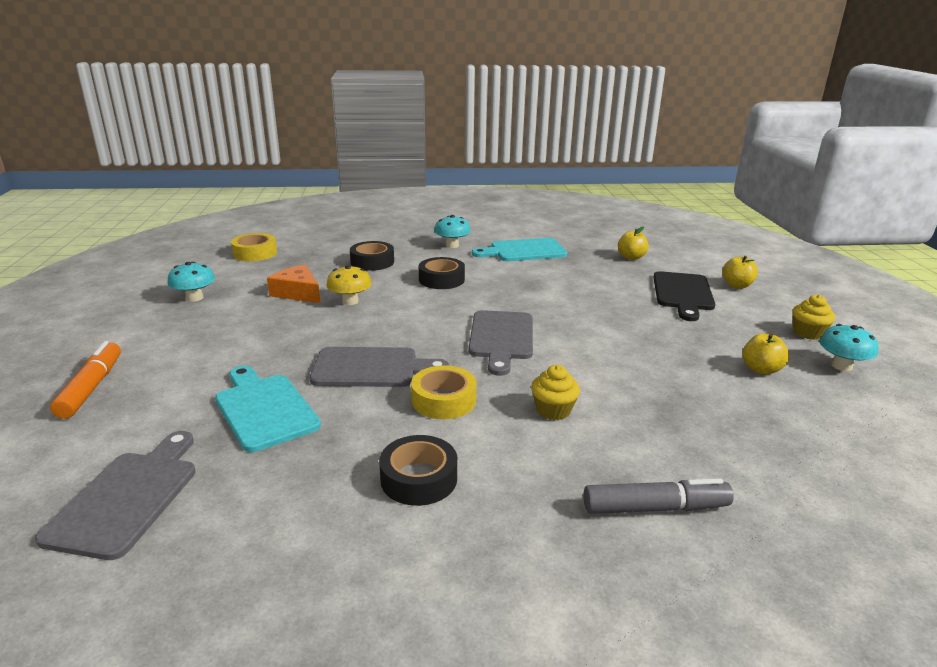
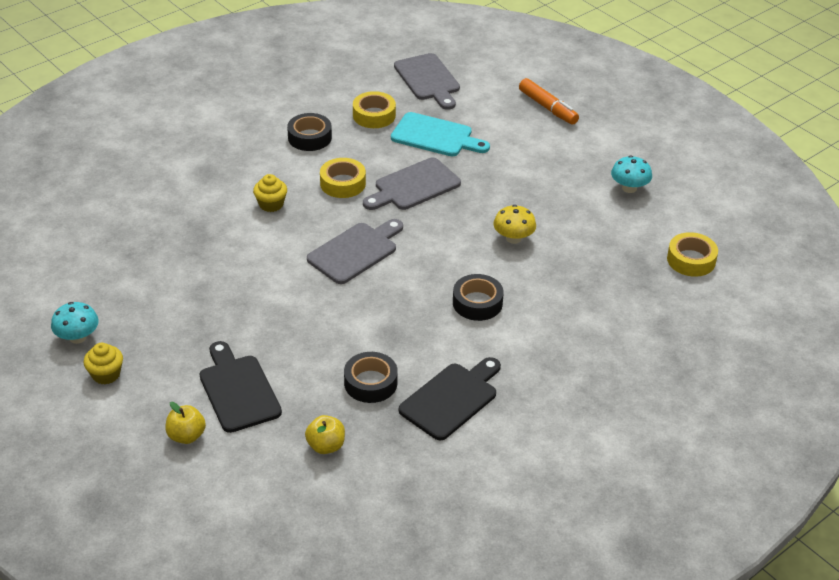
camera: 145 degrees right, 15 degrees up
(290, 473) = (374, 115): none -> yellow tape
(297, 293) = (567, 228): orange cheese -> none
(372, 262) = (571, 299): black tape -> black tape (370, 383)
(452, 245) = (536, 371): turquoise mushroom -> none
(501, 338) = (355, 251): grey cutting board -> grey cutting board turned 75 degrees clockwise
(524, 251) = (451, 399): turquoise cutting board -> black cutting board
(655, 508) = (183, 170): grey marker -> none
(761, 369) = (142, 304): yellow apple -> none

